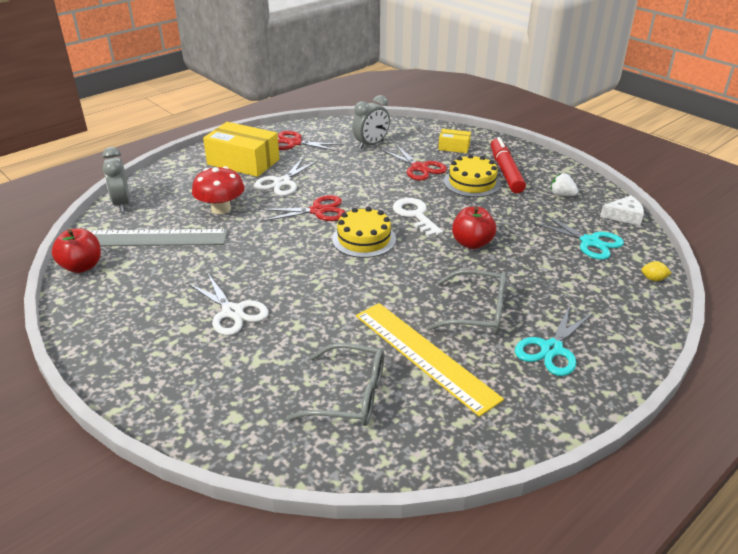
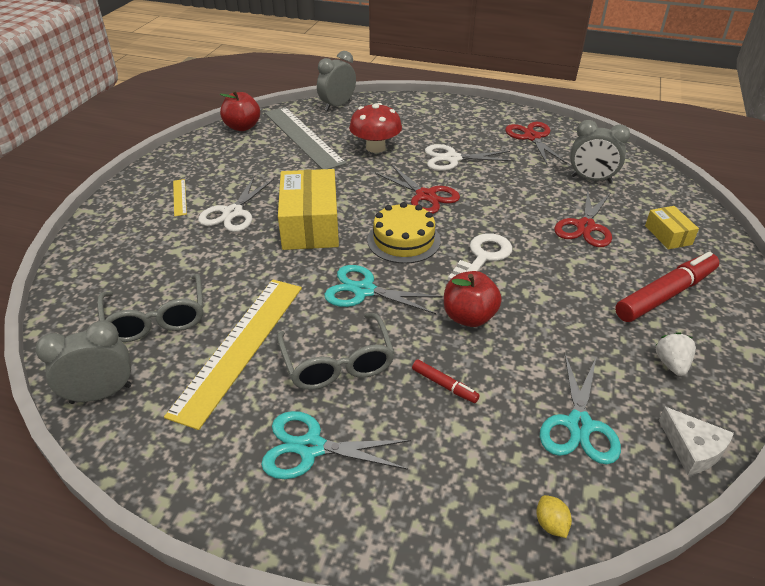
camera: 60 degrees right, 5 degrees up
(165, 338) = (179, 197): none -> yellow ruler
(243, 162) = (463, 127): yellow box -> yellow box (310, 224)
(407, 276) = (364, 290): none -> turquoise scissors
(425, 450) = (101, 394): none -> grey clock
(472, 183) = (602, 275): yellow cake -> none
(528, 276) = (444, 385): none -> red marker

